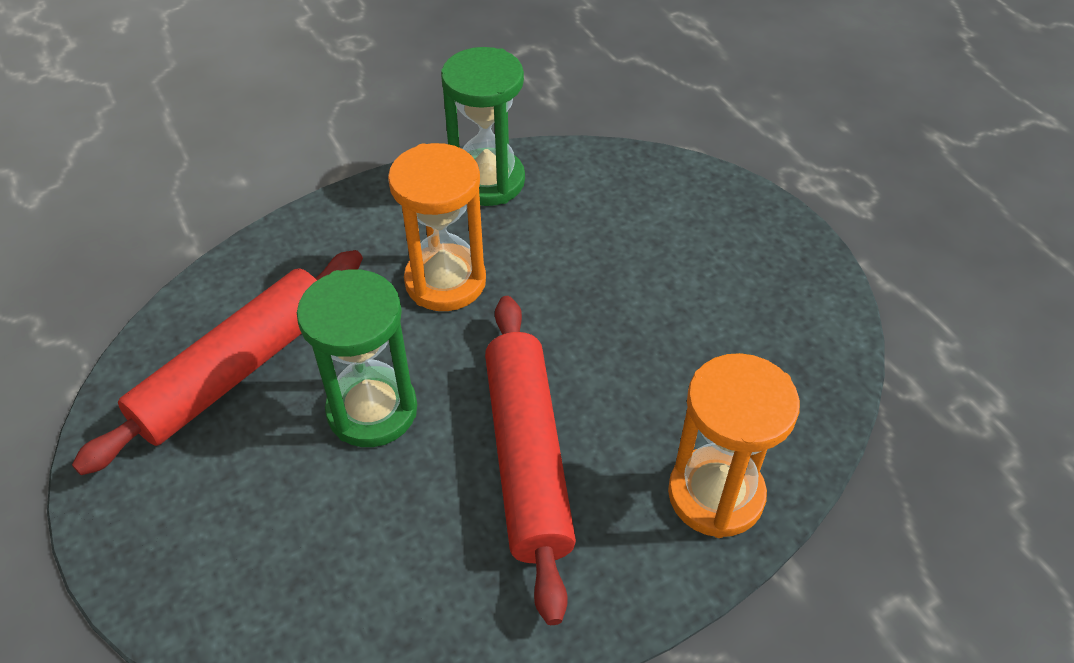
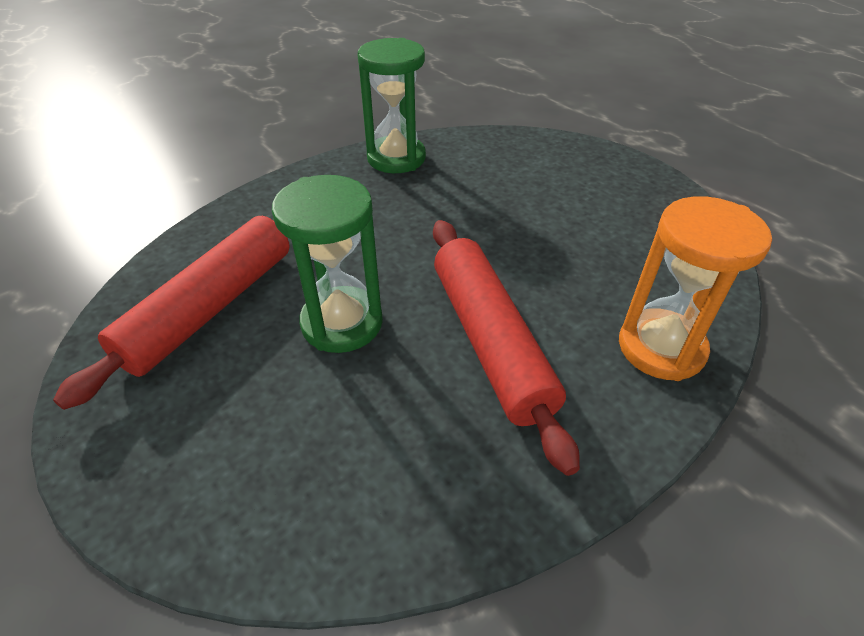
camera: 10 degrees left, 5 degrees down
(445, 281) = (381, 224): orange hourglass -> none

